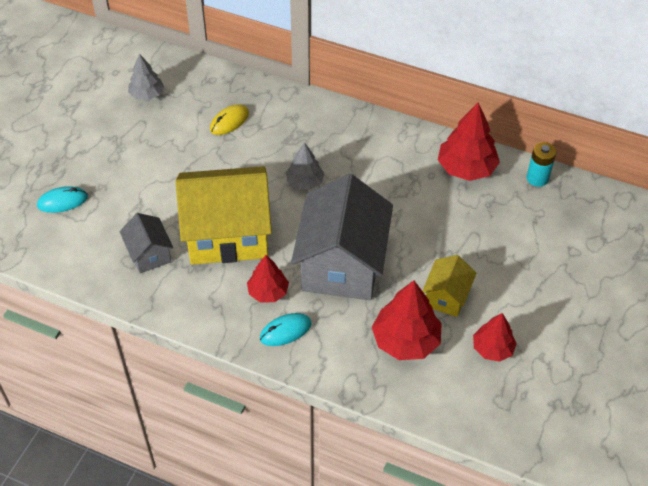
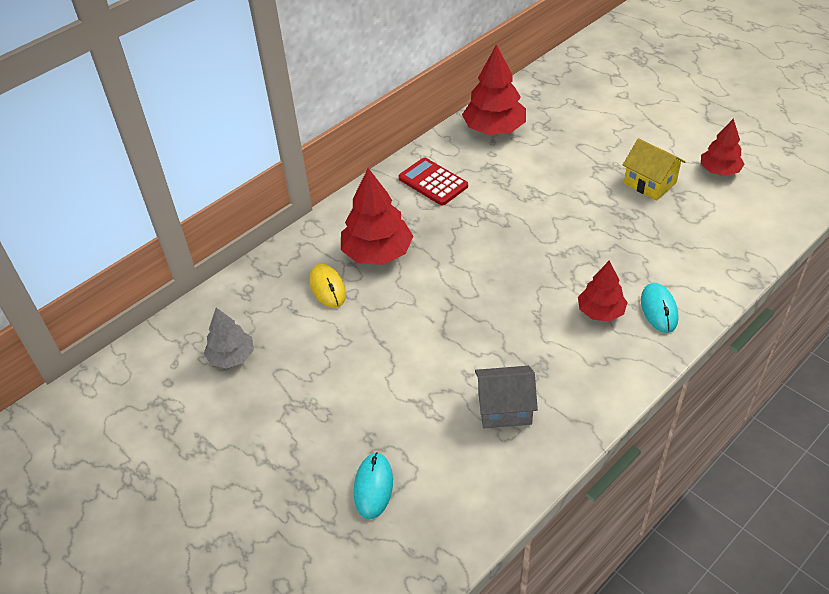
camera: 65 degrees left, 5 degrees down
(227, 234) = (503, 328): yellow house -> none
(305, 182) = (455, 246): grey tree -> none
(342, 264) = (583, 245): grey house -> none
(374, 147) = (433, 182): none -> red calculator
(405, 340) = (695, 223): red tree -> red tree (377, 253)
(537, 178) = (528, 91): turquoise battery -> none

